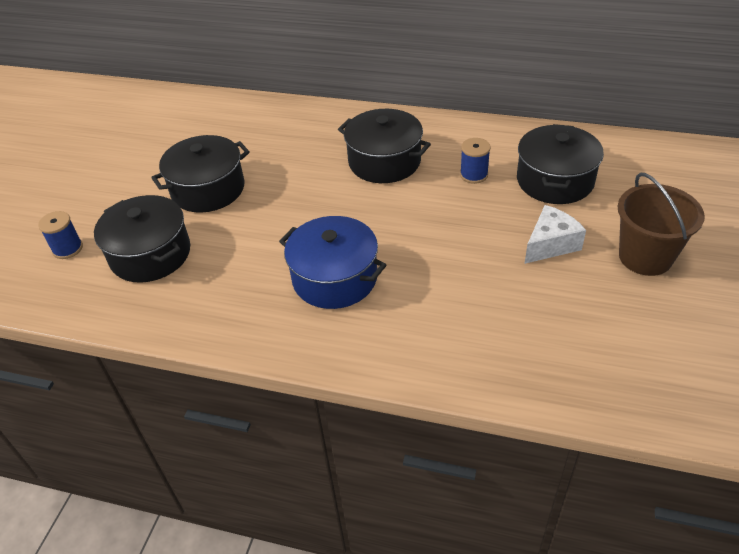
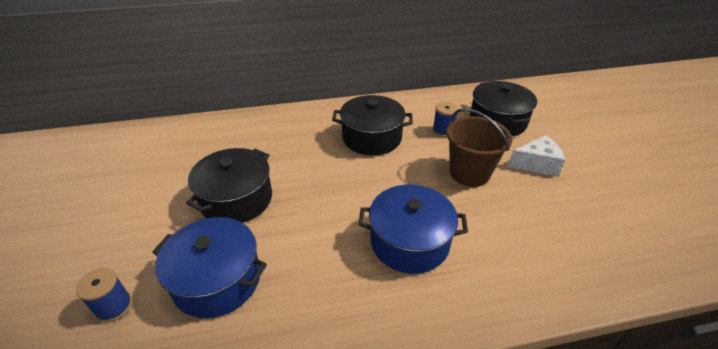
camera: 30 degrees left, 5 degrees down
(150, 254) = (217, 280): black pot -> blue pot
(550, 244) = (536, 164): white cheese -> white cheese turned 60 degrees clockwise
(645, 257) = (598, 155): brown bucket -> brown bucket (469, 173)

